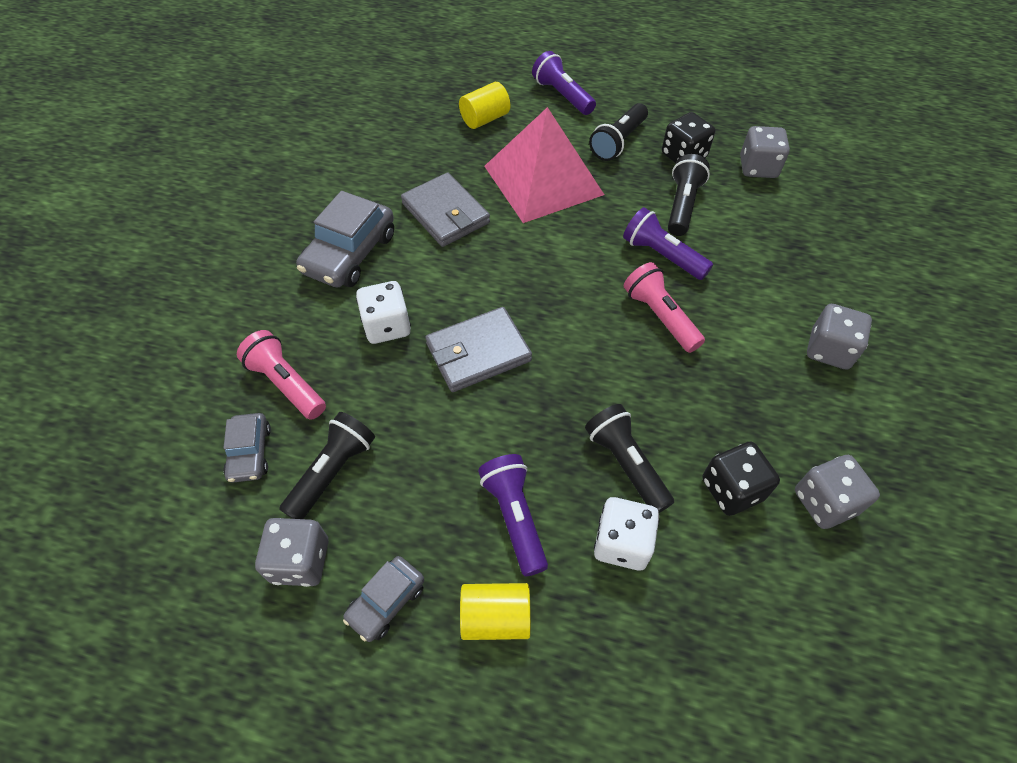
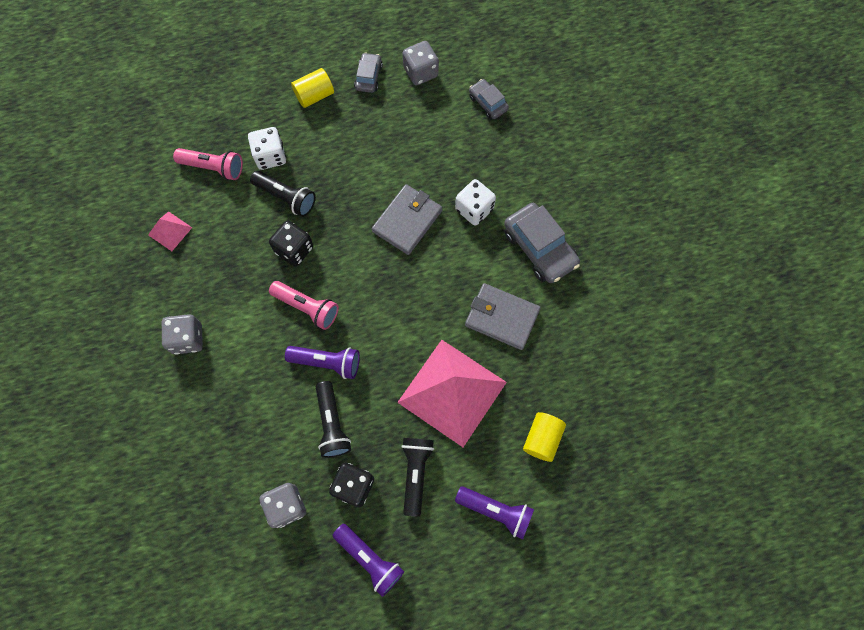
camera: 150 degrees right, 15 degrees up
(286, 383) = (502, 146): pink flashlight -> pink flashlight (213, 168)
(333, 471) = (438, 116): black flashlight -> none
(350, 253) = (539, 248): grey car -> grey car turned 150 degrees clockwise
(514, 516) = (331, 141): purple flashlight -> purple flashlight (370, 559)
(732, 489) = (223, 213): black dice -> black dice (294, 250)
(824, 502) = (170, 231): grey dice -> pink pyramid

